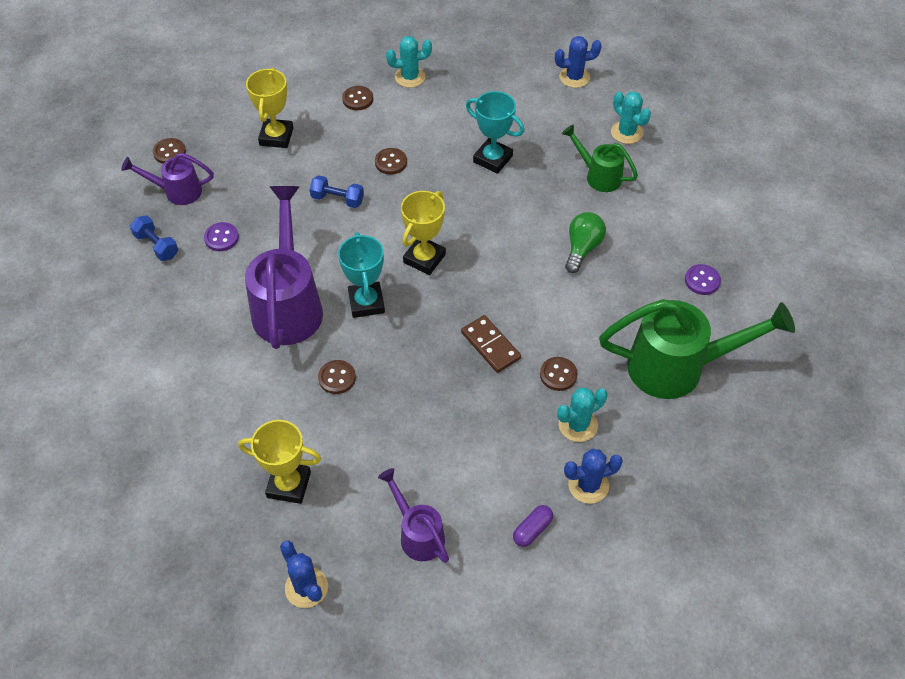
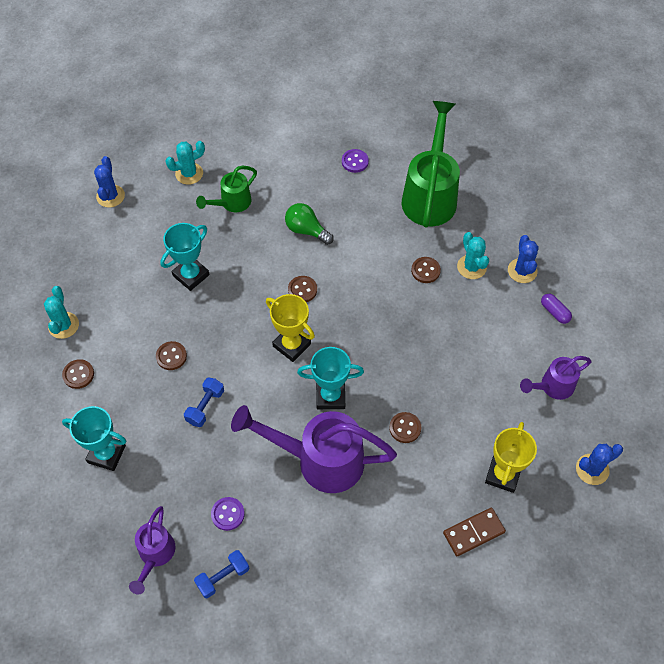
camera: 80 degrees left, 5 degrees up
(169, 152) = (96, 561): brown button -> brown button (302, 290)
(276, 136) = (106, 454): yellow trophy -> turquoise trophy
(490, 345) = (391, 311): brown domino -> brown domino (473, 532)

